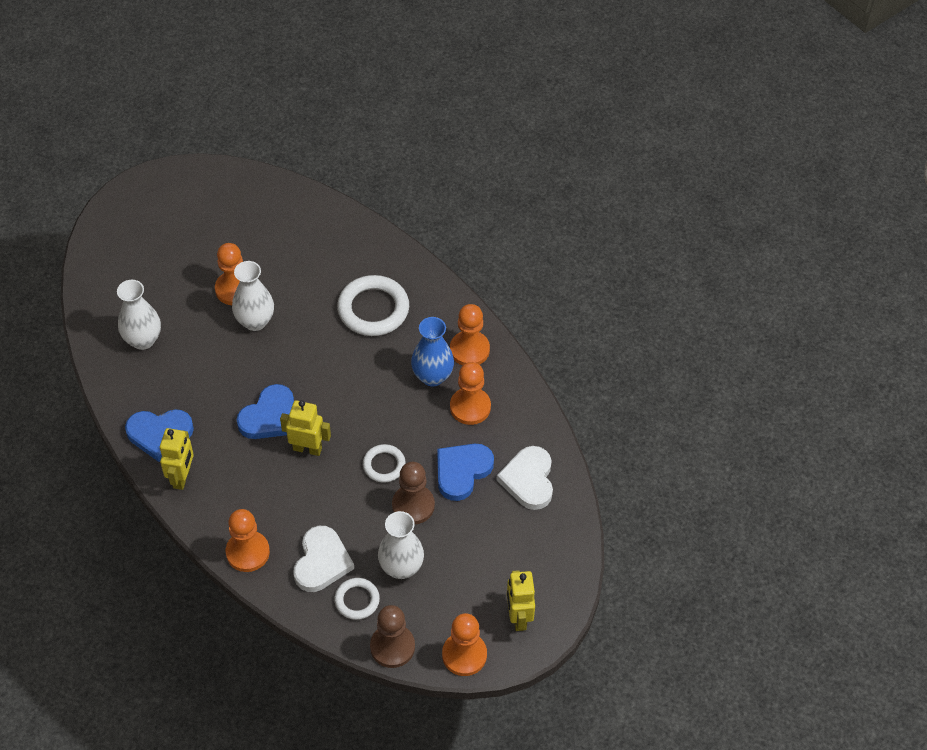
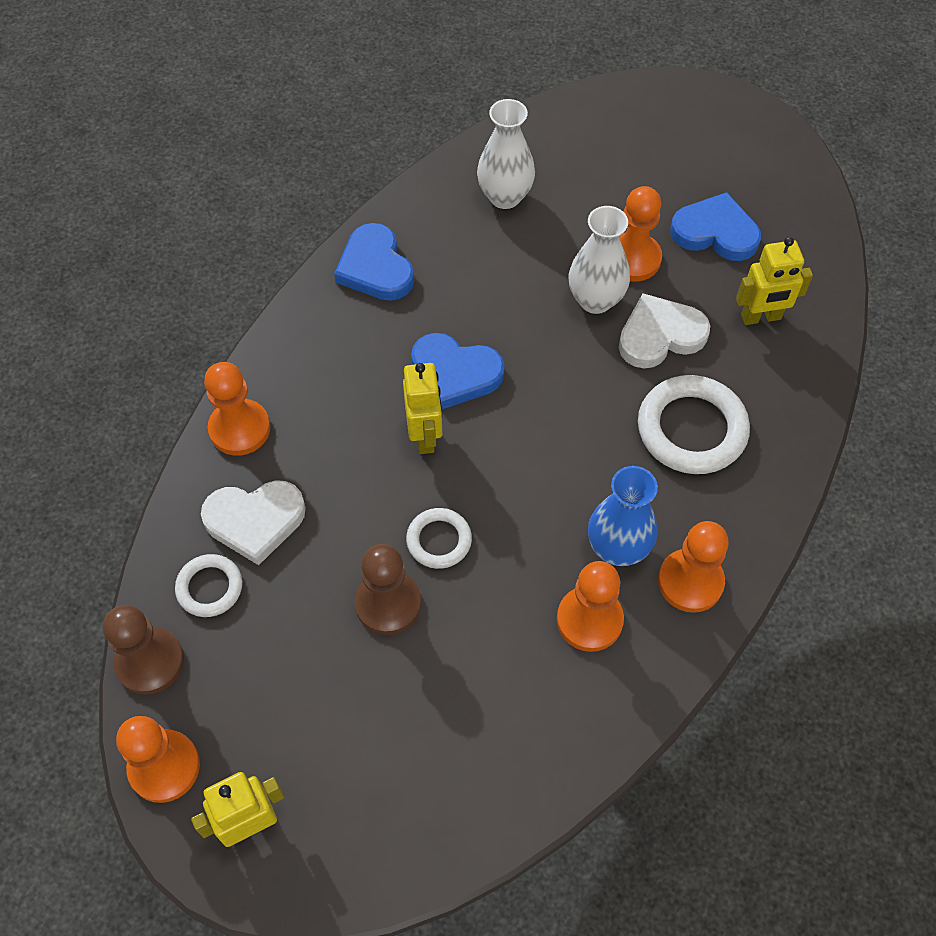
camera: 70 degrees right, 5 degrees up
(182, 477) = (323, 315): yellow robot -> yellow robot (761, 317)
(401, 567) = (280, 626): white vase -> none
(462, 471) = (472, 649): blue heart -> blue heart (715, 232)
(528, 480) = (498, 753): white heart -> white heart (660, 335)

